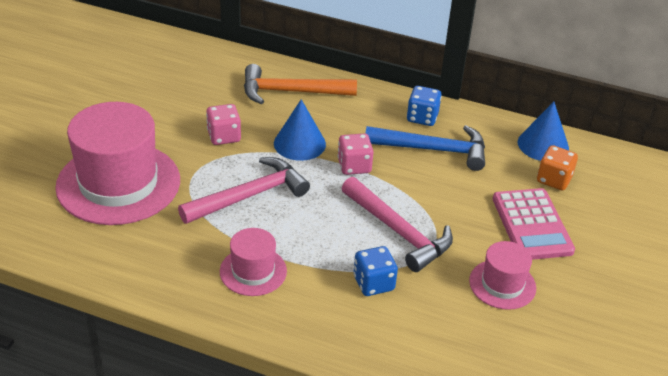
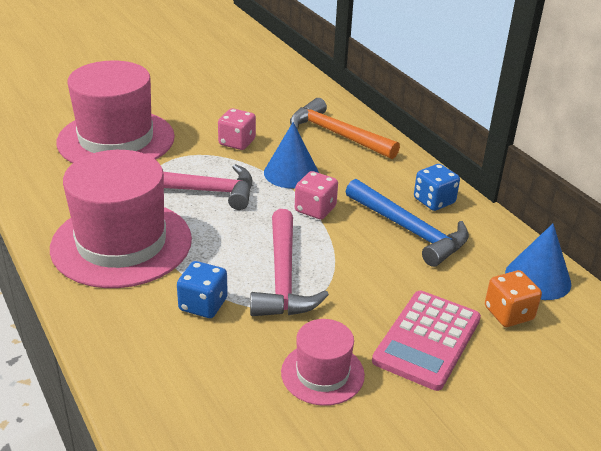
camera: 40 degrees right, 5 degrees down
(253, 271) = (121, 243): pink hat -> pink hat, size x1.99

